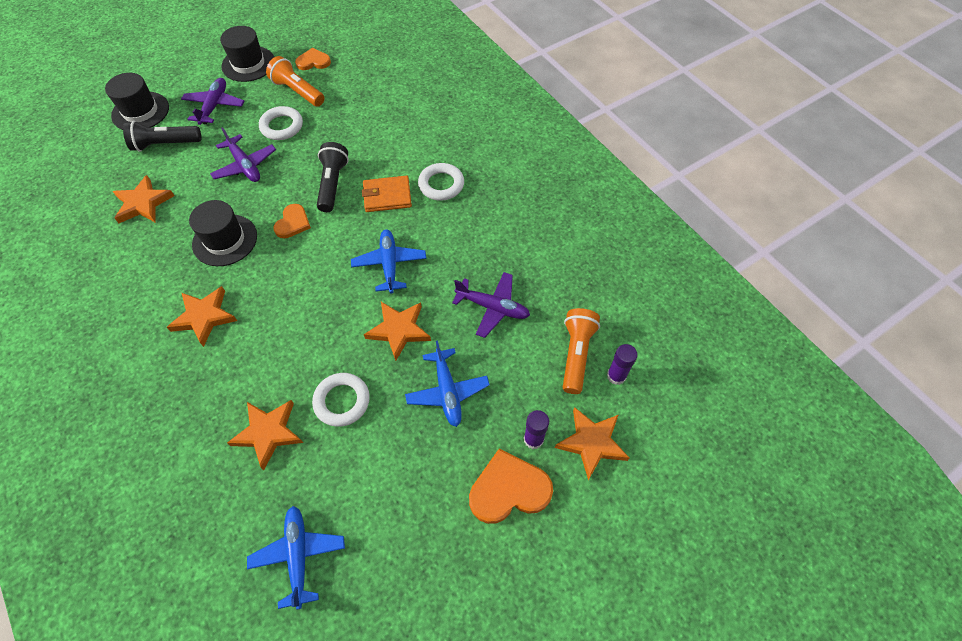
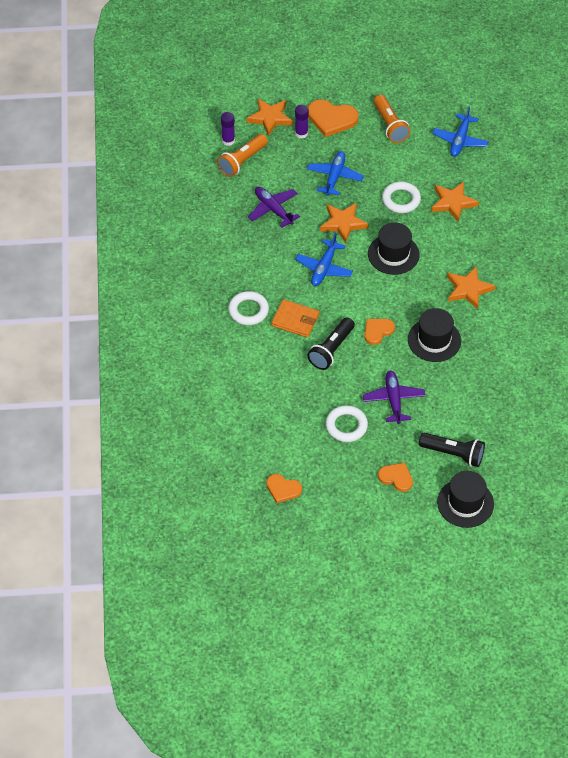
camera: 150 degrees left, 5 degrees down
(143, 203) = (487, 402): orange star -> none
(214, 106) = (396, 477): purple plane -> orange heart
(248, 64) = (345, 516): black hat -> black hat (393, 254)
(297, 91) = (315, 459): orange flashlight -> orange flashlight (390, 125)

